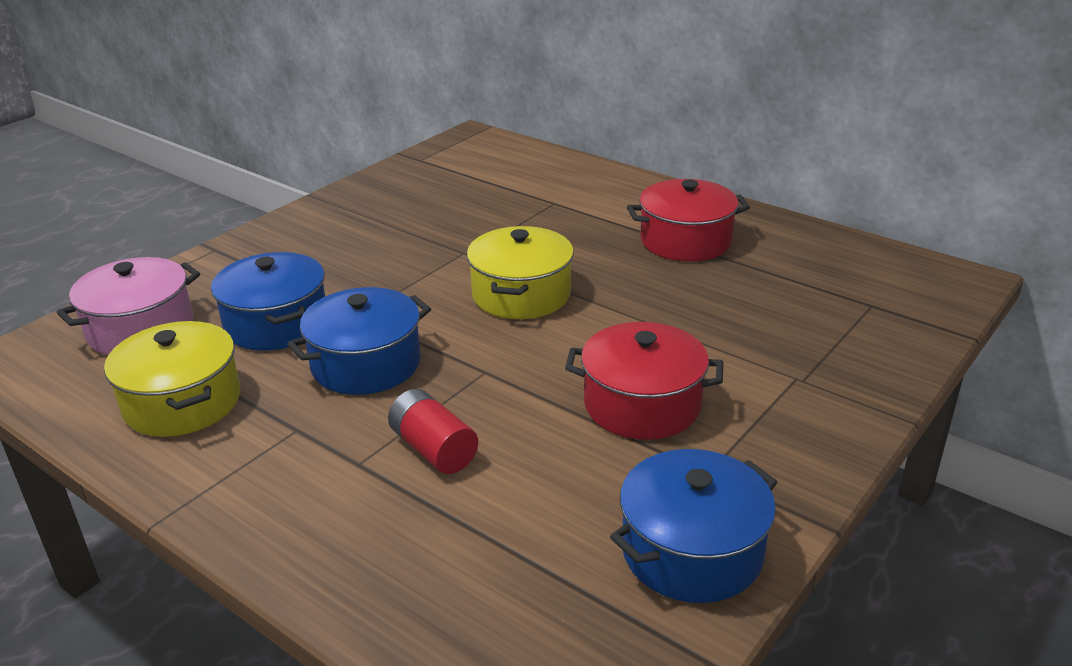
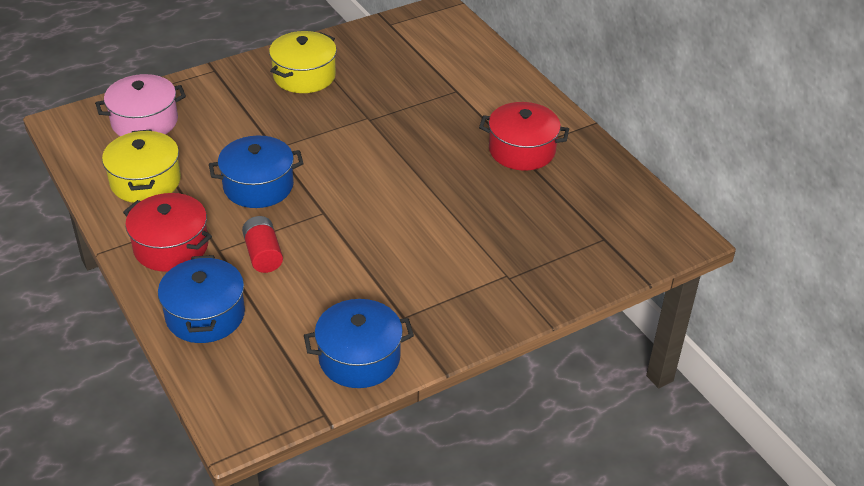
camera: 20 degrees right, 10 degrees up
(276, 323) = (223, 141): blue pot -> blue pot (205, 315)
(521, 294) = (382, 162): yellow pot -> yellow pot (304, 76)
(642, 404) = (399, 263): red pot -> red pot (171, 247)

